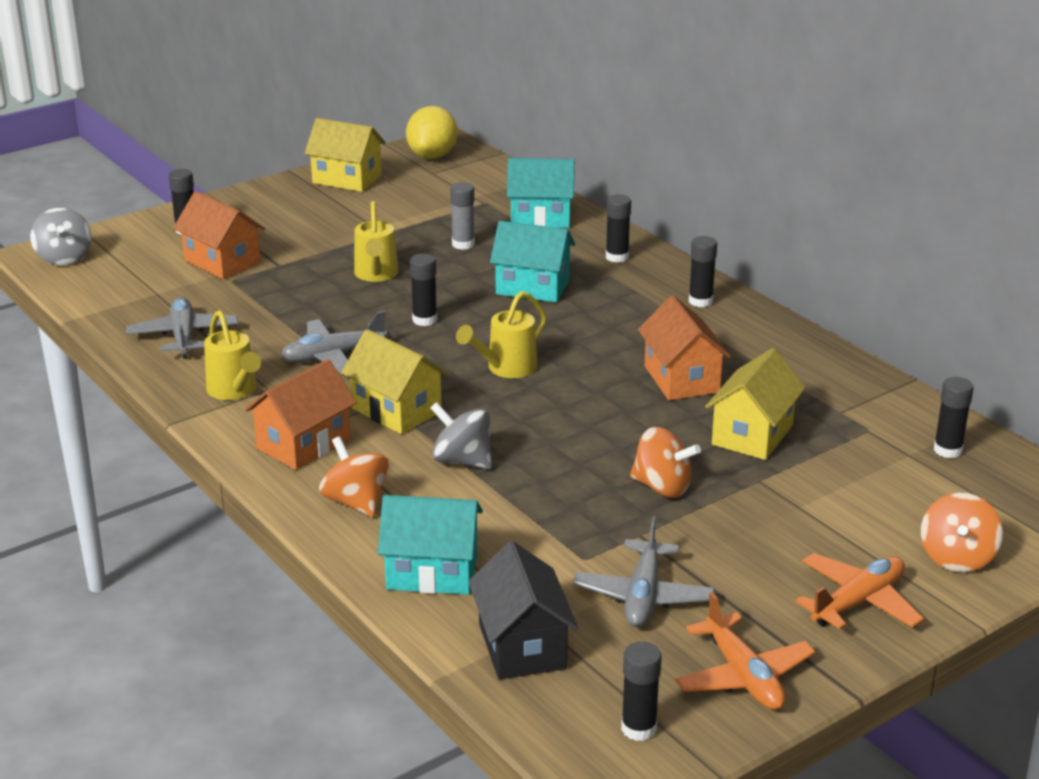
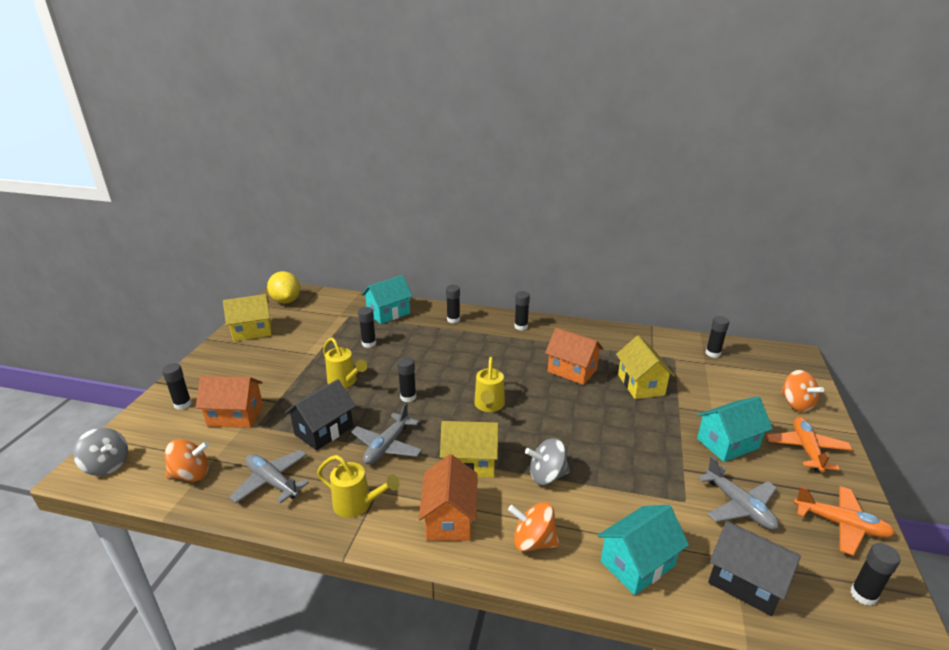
camera: 40 degrees left, 0 degrees up
(289, 313) = (324, 430): none -> black house
(463, 244) = (369, 343): grey glue stick -> black glue stick
(532, 287) = (437, 352): turquoise house -> turquoise house (727, 443)
(662, 487) = (651, 435): orange spinning top -> orange spinning top (191, 474)

